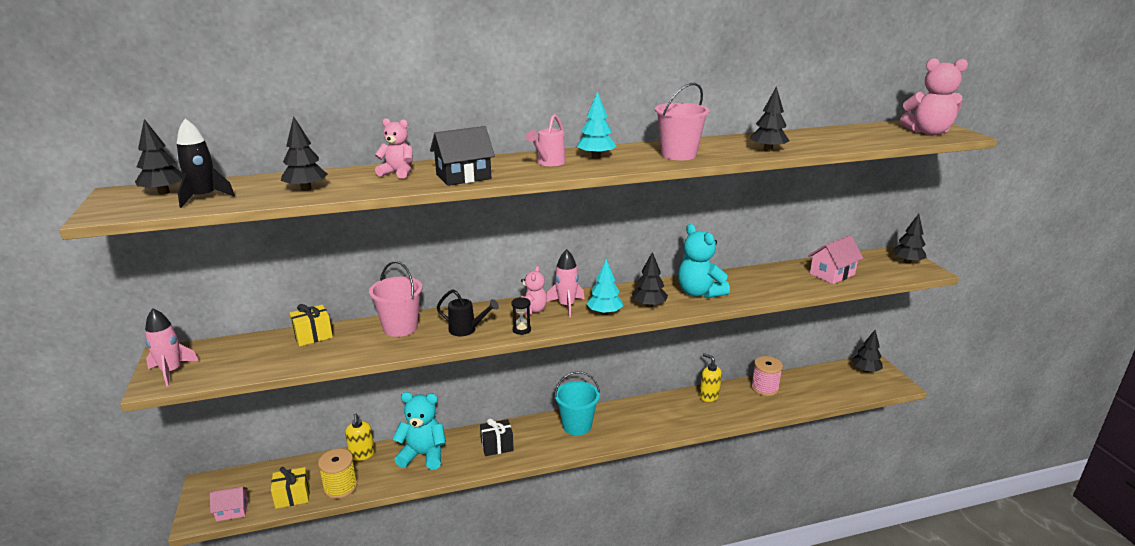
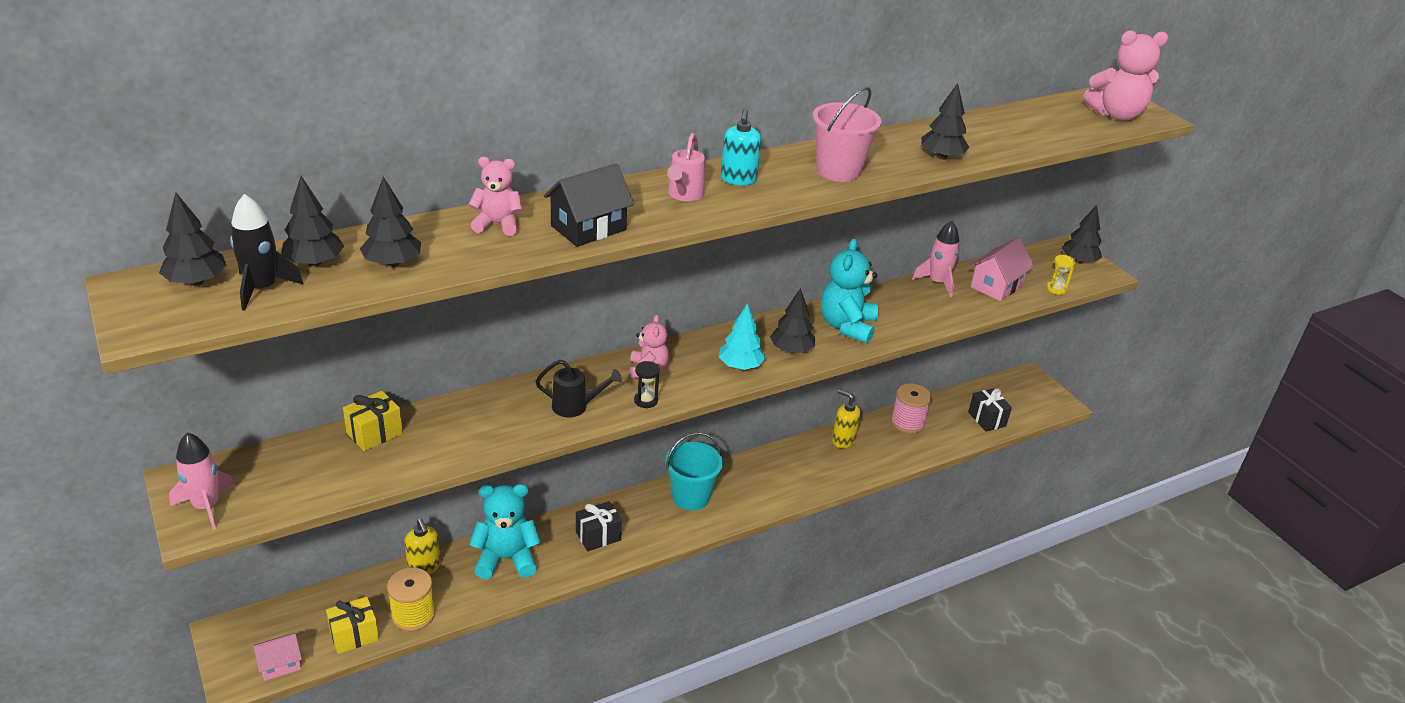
camera: 15 degrees left, 10 degrees up
(400, 327) = (487, 410): pink bucket -> none
(566, 305) = (689, 358): pink rocket -> pink rocket (937, 282)
(596, 157) = (738, 179): turquoise tree -> turquoise soap dispenser
(699, 293) = (847, 326): turquoise teddy bear -> turquoise teddy bear turned 60 degrees clockwise
(832, 391) = (987, 419): none -> black gift
(865, 370) = (1021, 387): black tree -> black tree (314, 263)
(884, 278) = (1056, 289): none -> yellow hourglass

